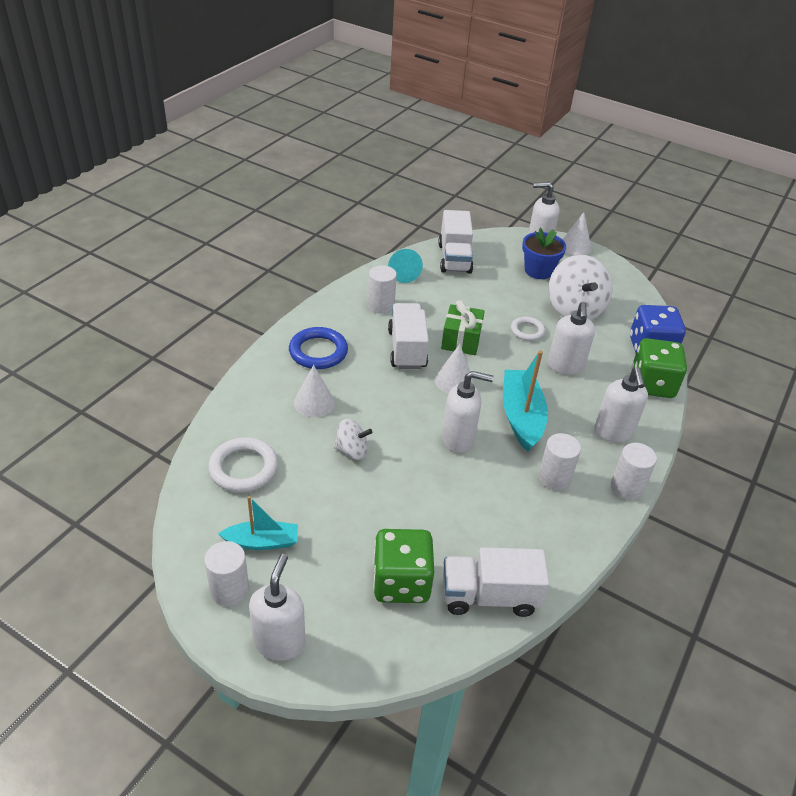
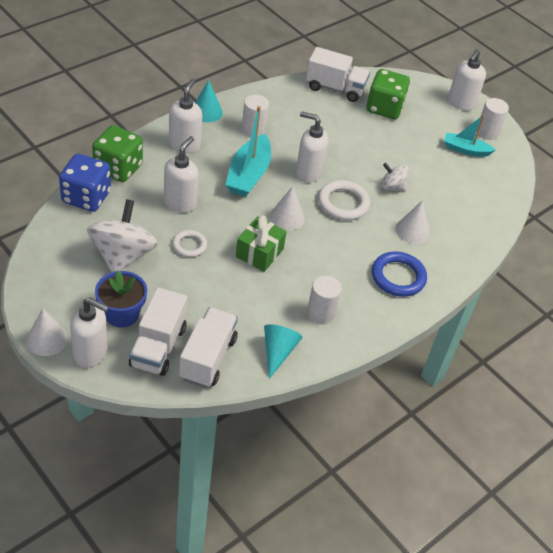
camera: 165 degrees left, 5 degrees up
(243, 468) = (474, 196): white ring -> white ring (343, 203)
(407, 349) = (315, 257): white truck -> white truck (158, 347)
(626, 487) = (206, 112): white cylinder -> turquoise cone

